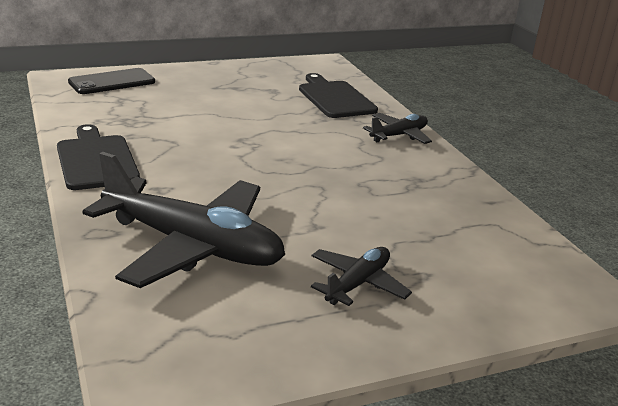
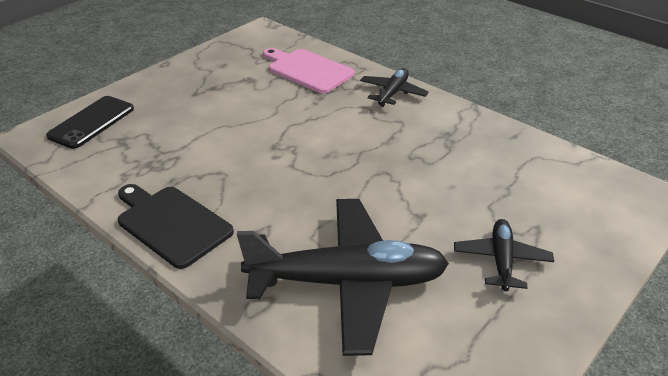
camera: 25 degrees left, 10 degrees up
(335, 98) = (307, 70): black cutting board -> pink cutting board

